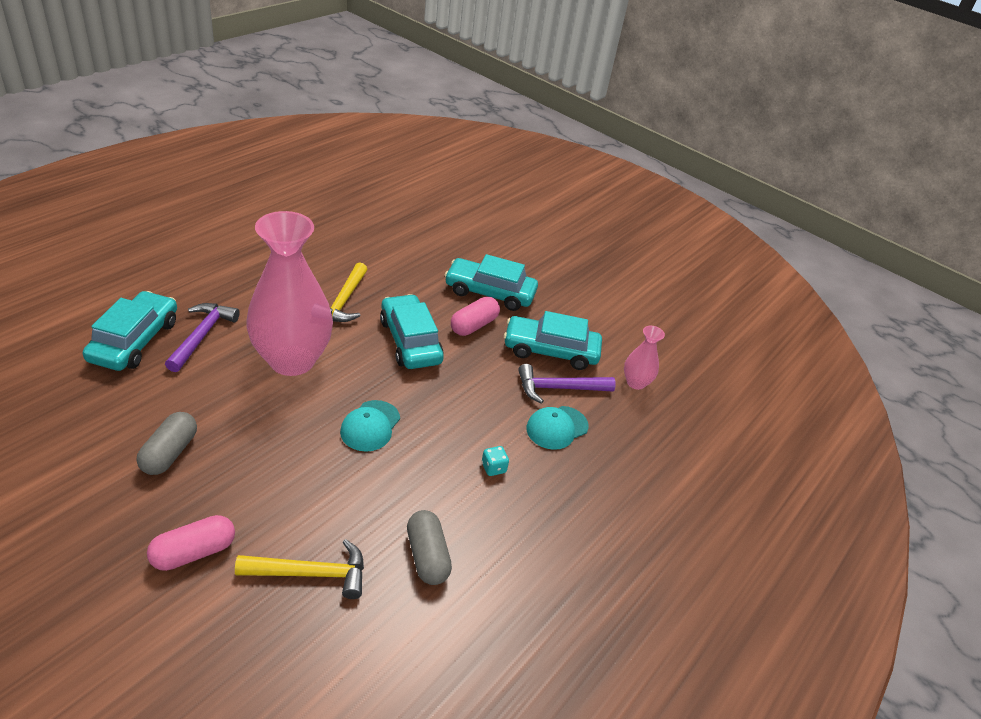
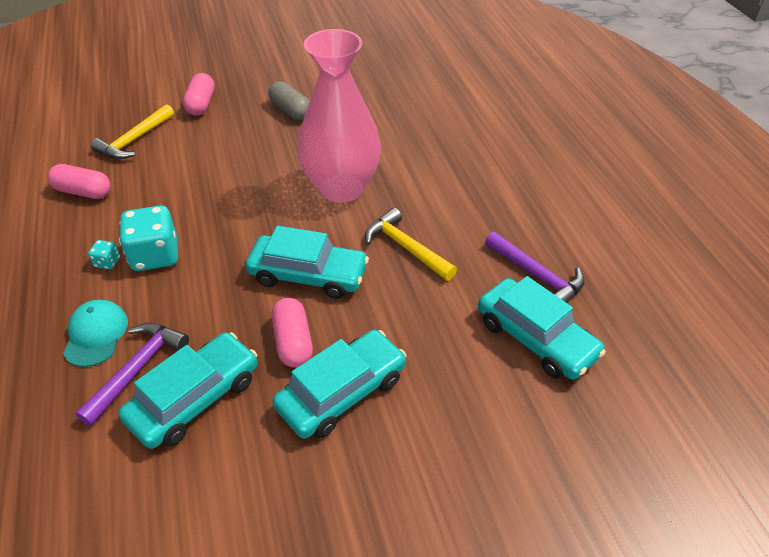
camera: 130 degrees right, 5 degrees up
(134, 341) = (425, 117): turquoise car -> turquoise car (536, 338)
(202, 335) = (410, 149): purple hammer -> purple hammer (537, 276)
(370, 426) = (225, 207): turquoise cap -> none
(427, 556) = (83, 192): grey capsule -> pink capsule
(461, 440) = (155, 256): none -> turquoise dice
(636, 383) = (68, 462): pink vase -> none

